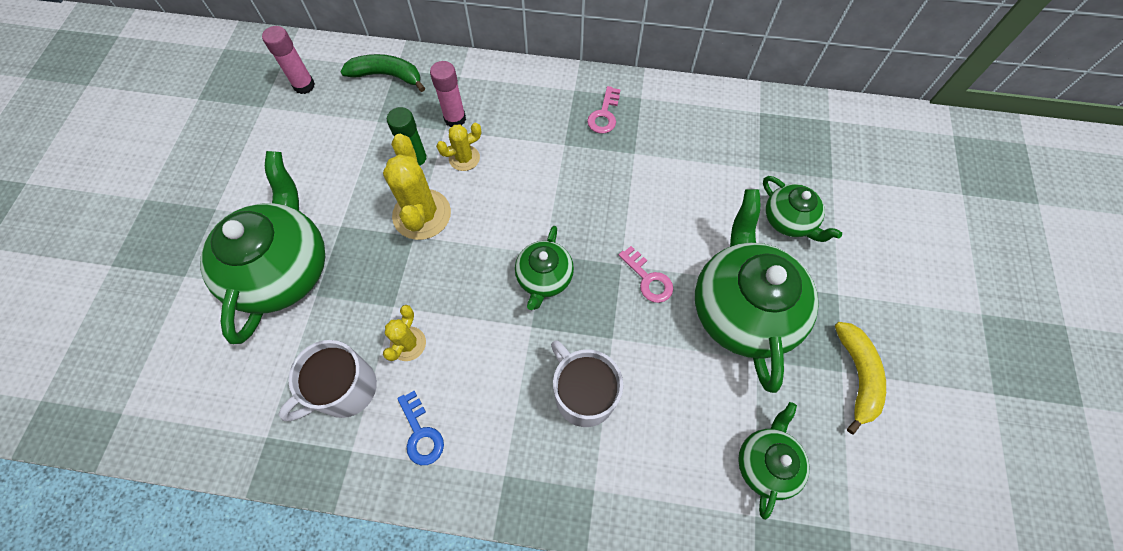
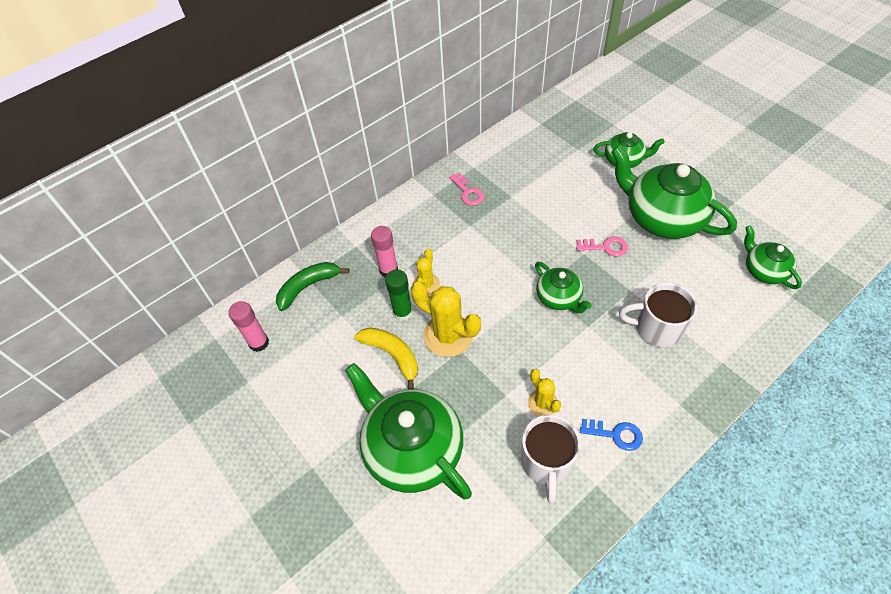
camera: 45 degrees left, 10 degrees down
(857, 376) = (742, 198): yellow banana -> yellow banana (392, 355)

